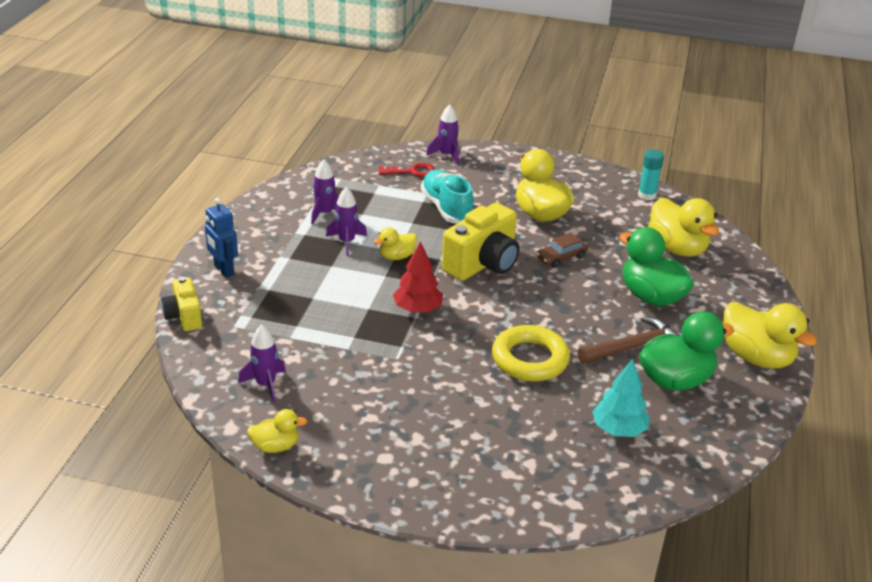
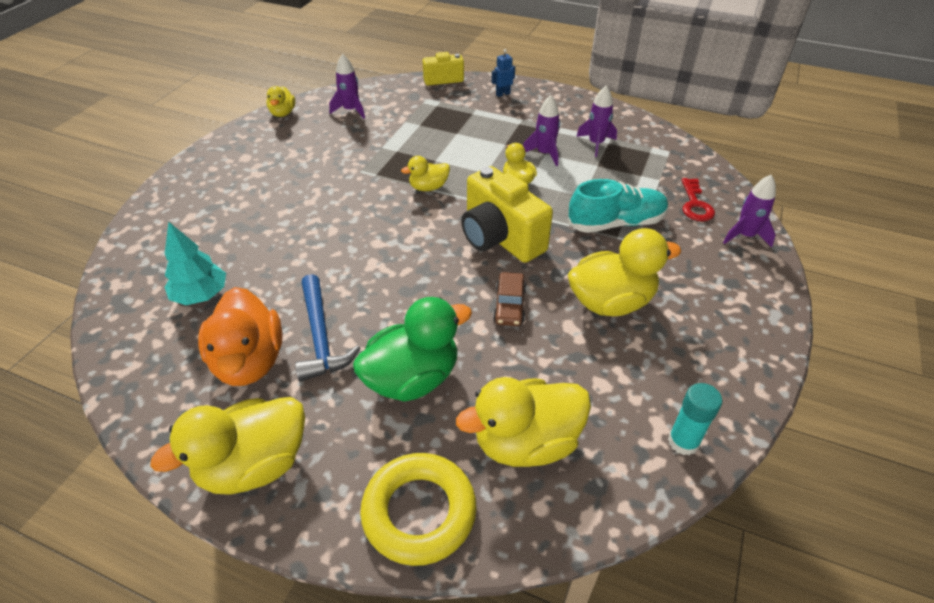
camera: 100 degrees right, 10 degrees up
(223, 270) = (503, 94): blue robot -> blue robot, size x0.65
(417, 309) = (428, 187): red tree -> yellow duck
(530, 359) = (329, 250): yellow ring -> yellow ring (419, 512)
(561, 257) = (509, 305): brown car -> brown car turned 150 degrees counterclockwise
(633, 346) = (321, 337): brown hammer -> blue hammer
(675, 380) = (249, 361): green duck -> orange duck

